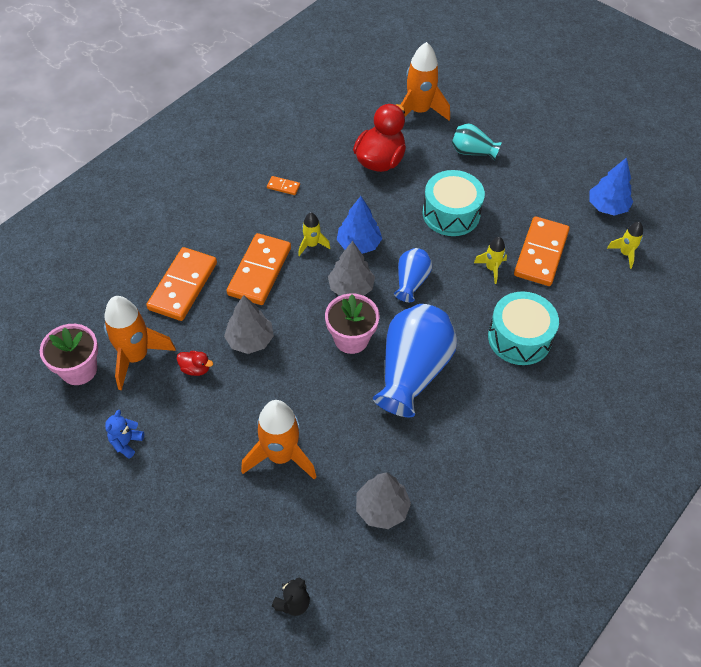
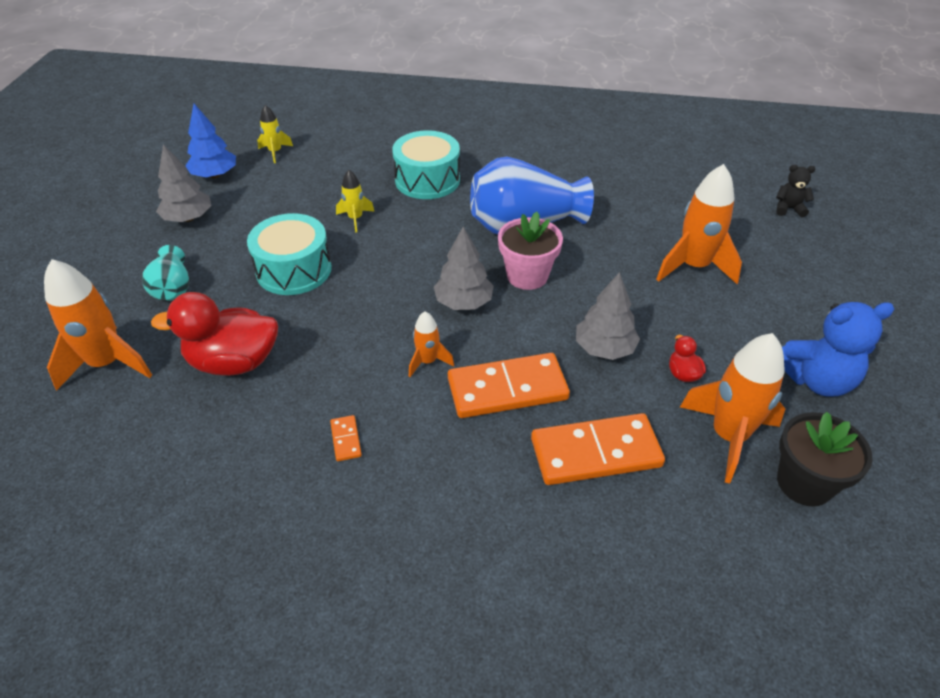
camera: 120 degrees left, 10 degrees down
(79, 369) = (804, 483): pink flower pot -> black flower pot
(126, 442) = (817, 380): blue teddy bear -> blue teddy bear, size x1.87
(312, 245) = (428, 361): yellow rocket -> orange rocket
(358, 244) = (395, 322): blue tree -> none
(382, 508) = (666, 195): grey tree -> grey tree (188, 218)
(411, 282) = (417, 263): blue vase -> none
(540, 253) = (311, 196): orange domino -> none

